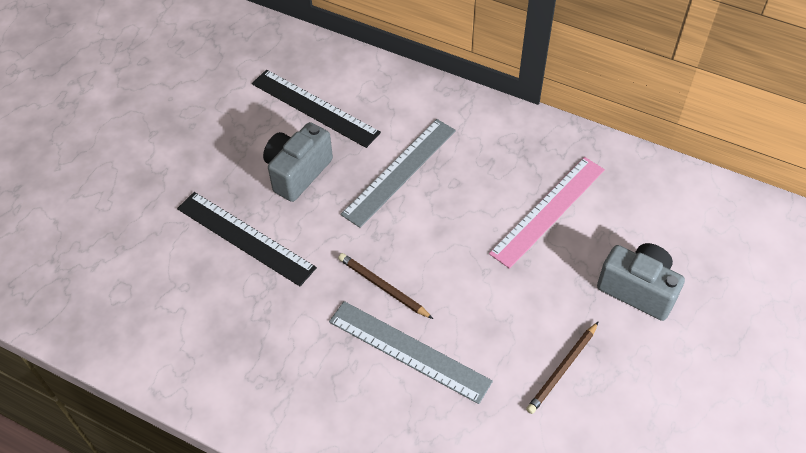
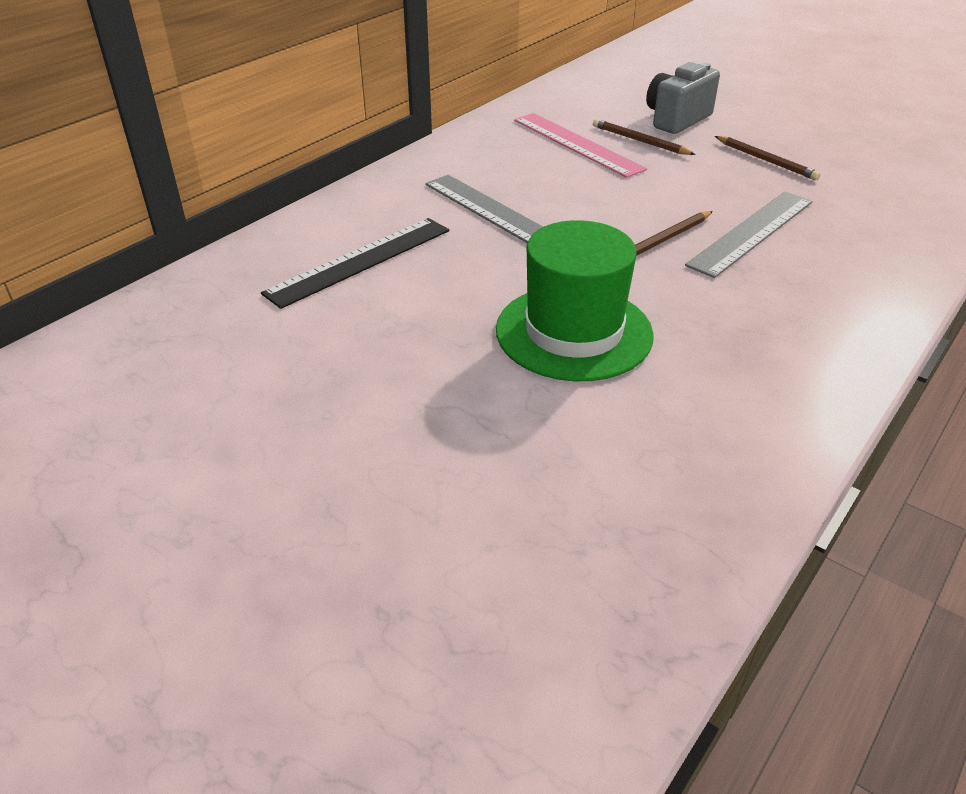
camera: 80 degrees left, 15 degrees down
(245, 238) = (574, 332): black ruler -> green hat
(297, 172) = (470, 282): grey camera -> none
(572, 260) = (640, 141): none -> brown pencil

